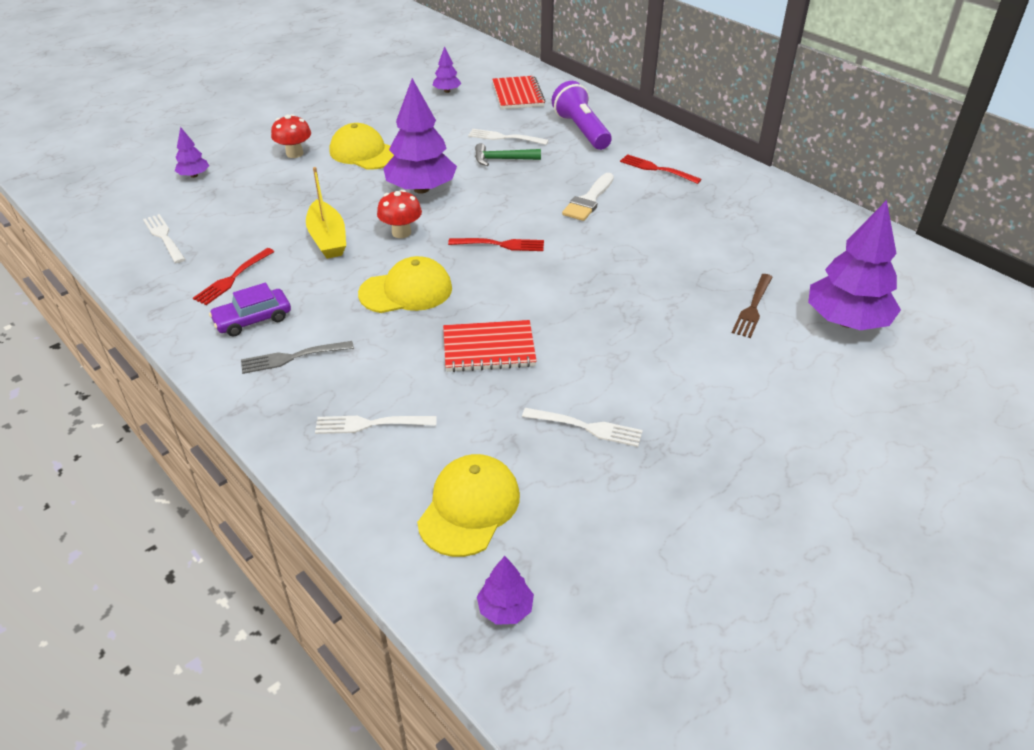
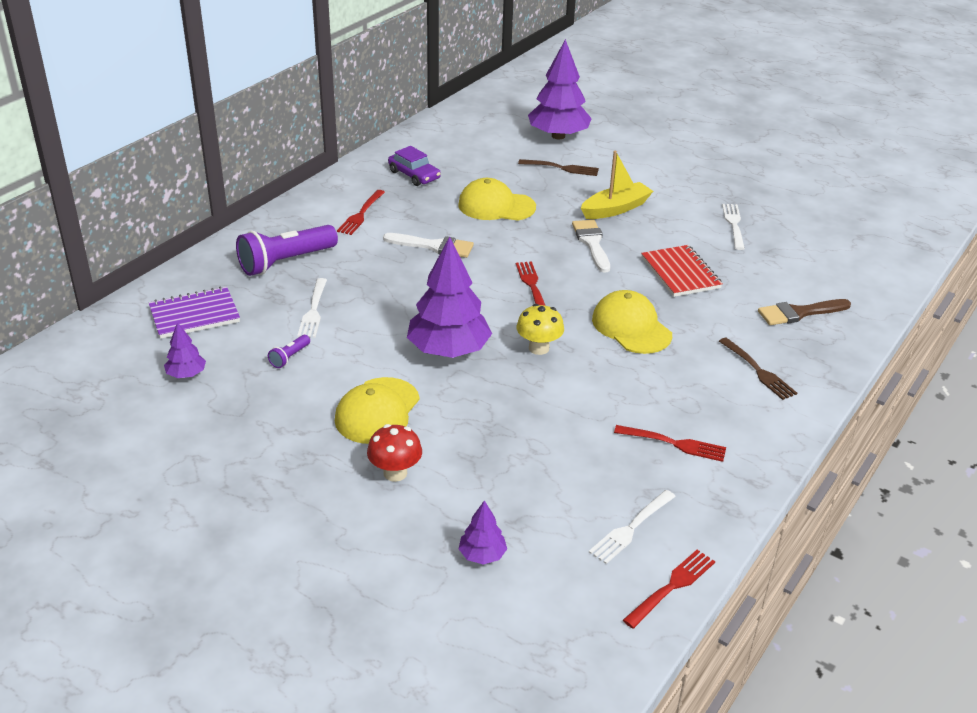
camera: 105 degrees left, 5 degrees down
(98, 242) = (671, 587): none -> red fork
(253, 319) = (726, 409): purple car -> purple car (414, 175)
(293, 357) = (757, 370): grey fork -> brown fork
(328, 239) = (573, 395): yellow boat -> yellow boat (615, 209)
(371, 424) = (799, 313): white fork -> brown brush
(401, 232) = (538, 348): red mushroom -> yellow mushroom
(447, 125) = (289, 357): none -> purple flashlight
(469, 507) = (837, 260): yellow cap -> yellow cap (496, 206)
(502, 159) = (366, 306): green hammer -> none
(505, 609) = (895, 238): purple tree -> none
(518, 95) = (194, 315): red notebook -> purple notebook
(570, 297) = (592, 243): none -> white brush

